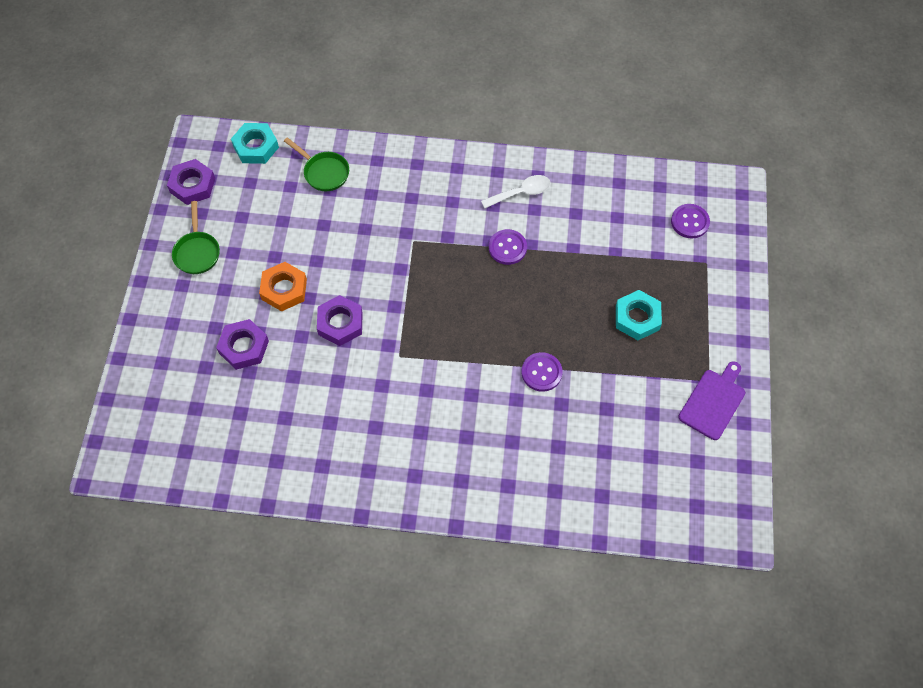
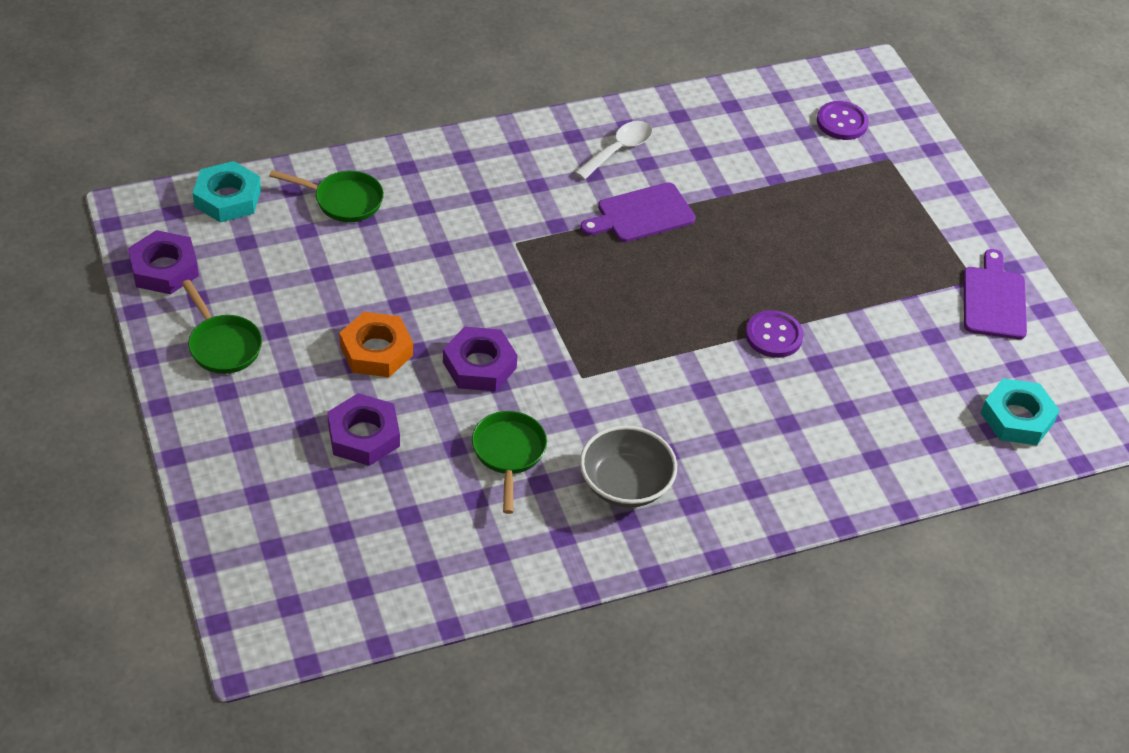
camera: 30 degrees left, 15 degrees down
(322, 394) = (508, 454): none -> green pan
(381, 445) = (625, 484): none -> grey bowl
(507, 248) = (641, 214): purple button -> purple cutting board
(637, 318) = (848, 241): turquoise nut -> turquoise nut (1017, 418)

